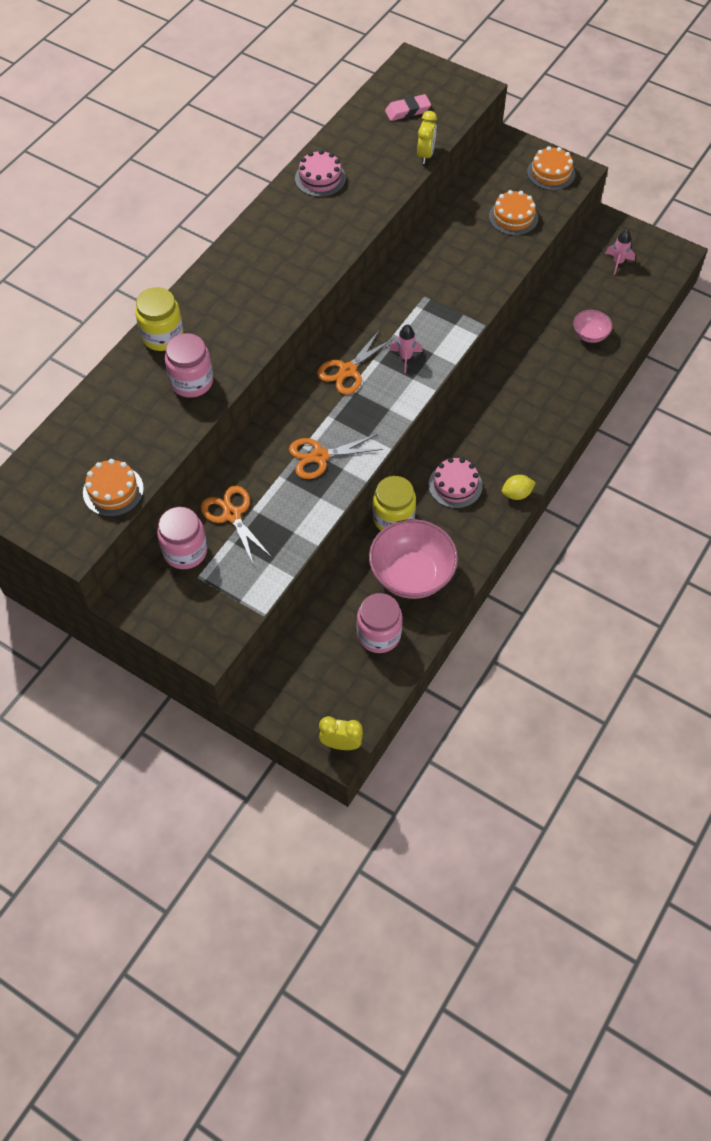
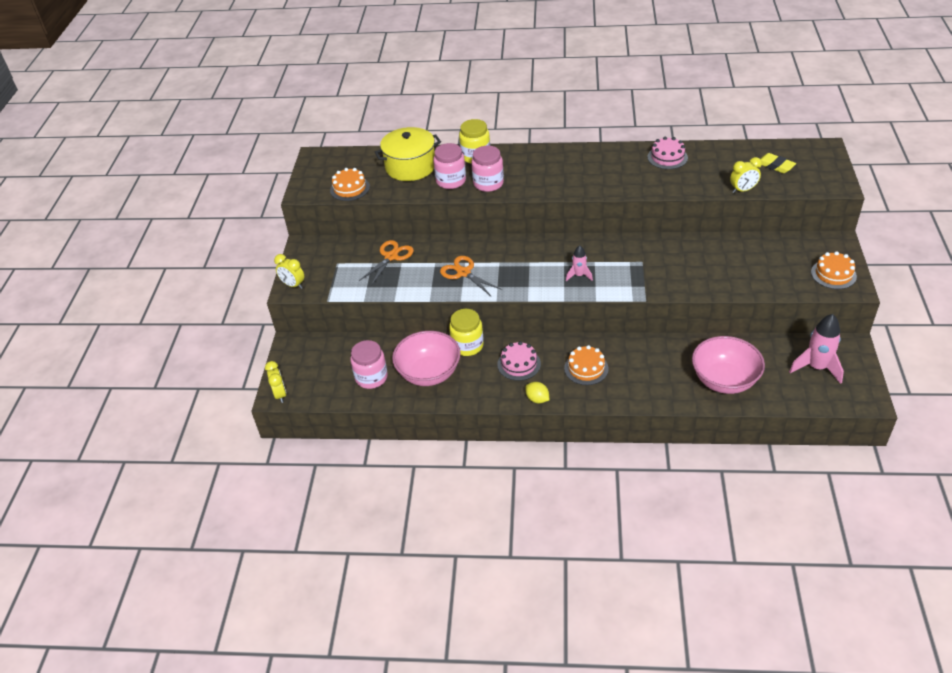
camera: 65 degrees right, 15 degrees down
(124, 408) = (410, 166): none -> yellow pot
(185, 551) = (351, 250): pink jar -> pink jar (488, 183)
(203, 642) = (293, 285): none -> yellow clock
(348, 371) = (544, 255): orange scissors -> none
(407, 111) = (775, 166): pink eraser -> yellow eraser
(513, 217) = (765, 273): orange cake -> orange cake (586, 368)
(590, 335) = (724, 380): pink bowl -> pink bowl, size x1.99
(618, 262) = (816, 367): pink rocket -> pink rocket, size x1.79

